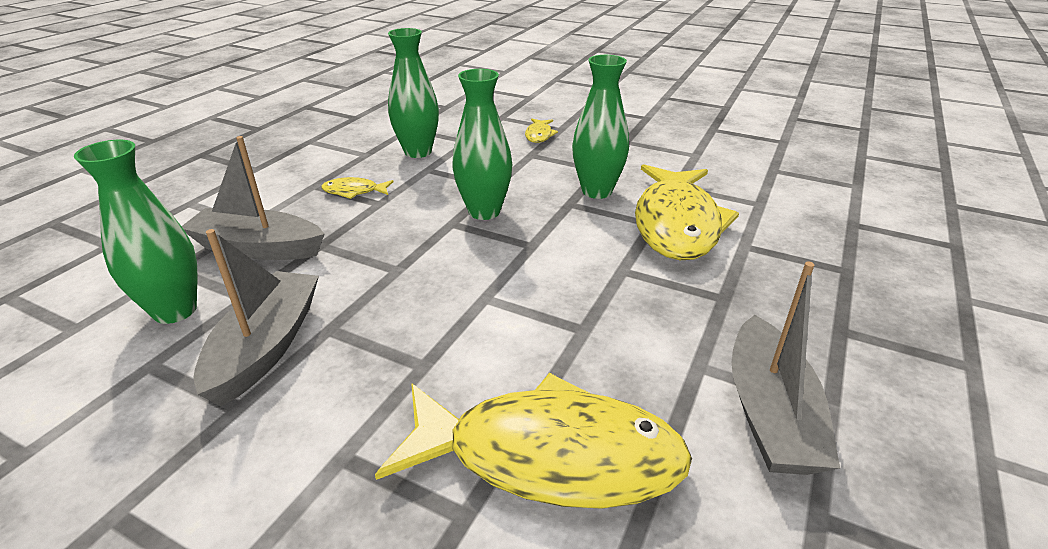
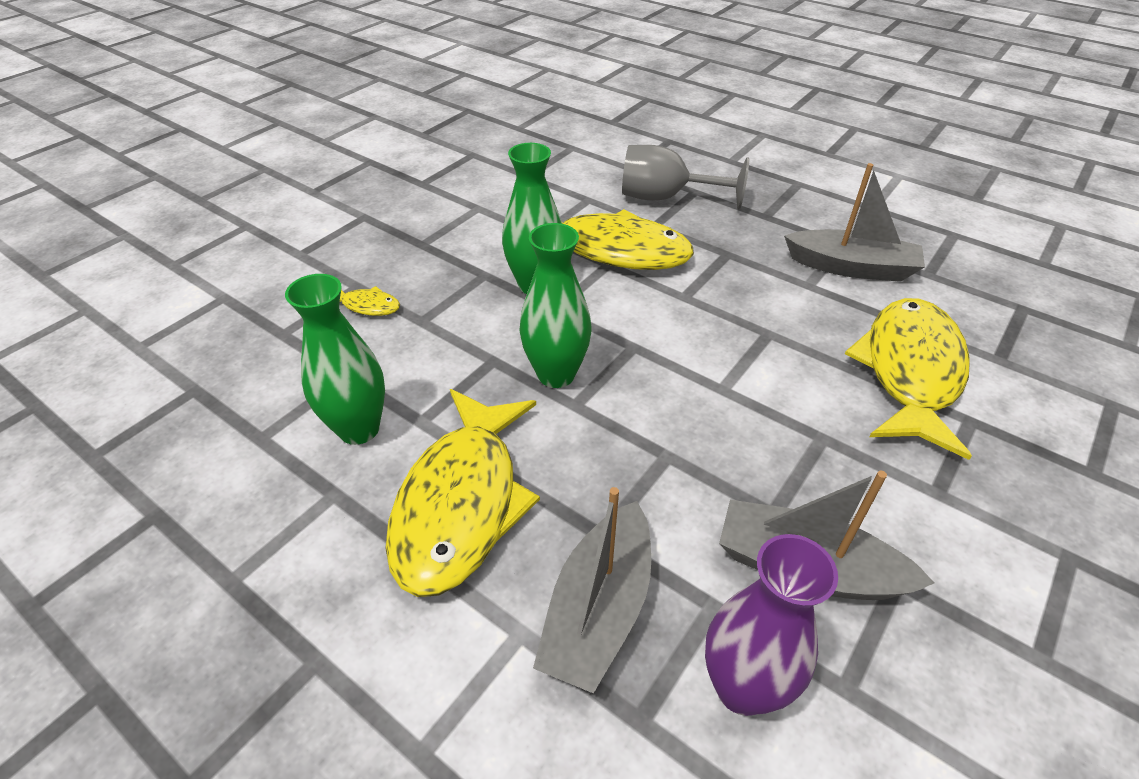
camera: 80 degrees left, 10 degrees up
(175, 310) = (742, 687): green vase -> purple vase
(354, 191) = (462, 503): yellow fish -> yellow fish, size x2.42
(808, 249) = (665, 198): none -> grey goblet

